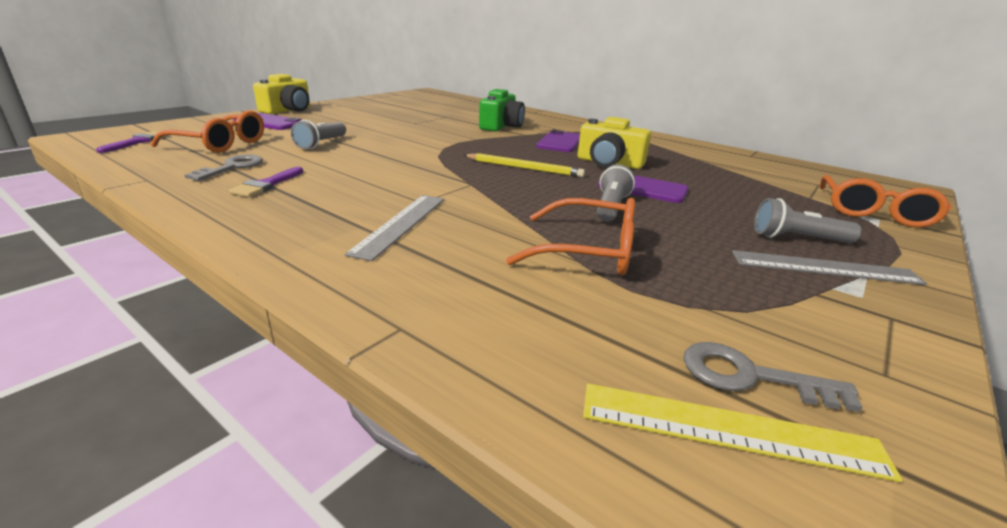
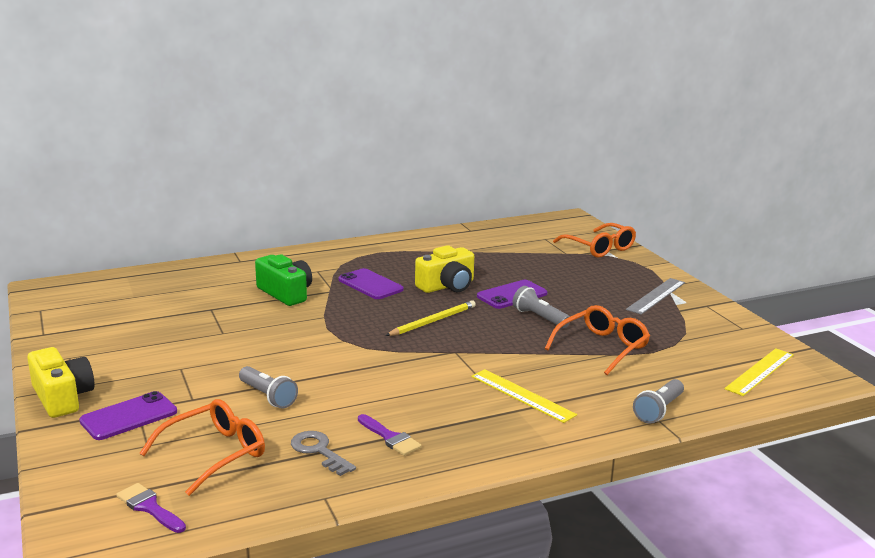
camera: 60 degrees left, 5 degrees down
(401, 224) = (522, 395): grey ruler -> yellow ruler
(750, 376) = (733, 354): grey key -> none
(797, 239) = (620, 286): grey flashlight -> grey flashlight (658, 410)

